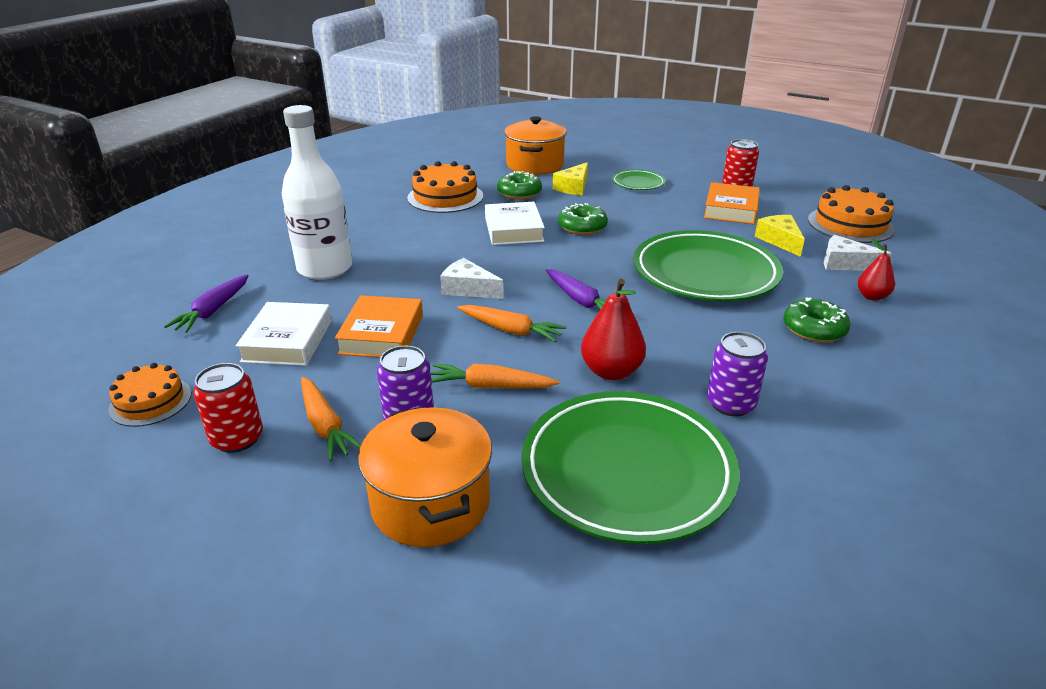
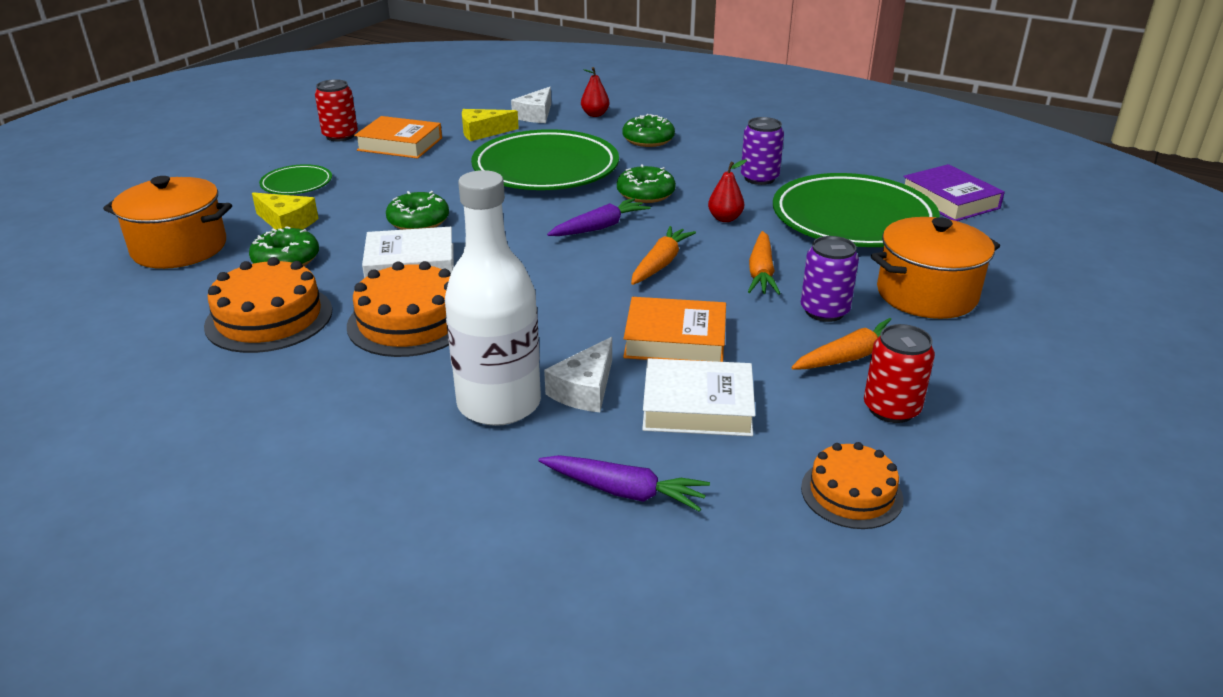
camera: 90 degrees left, 0 degrees up
(468, 289) = (569, 289): white cheese -> white cheese (585, 389)
(611, 371) = (725, 218): red pear -> red pear, size x0.62
(662, 325) = (645, 194): none -> green donut
(714, 590) = (949, 200): none -> purple book
(850, 224) = (456, 102): orange cake -> orange cake (410, 321)

